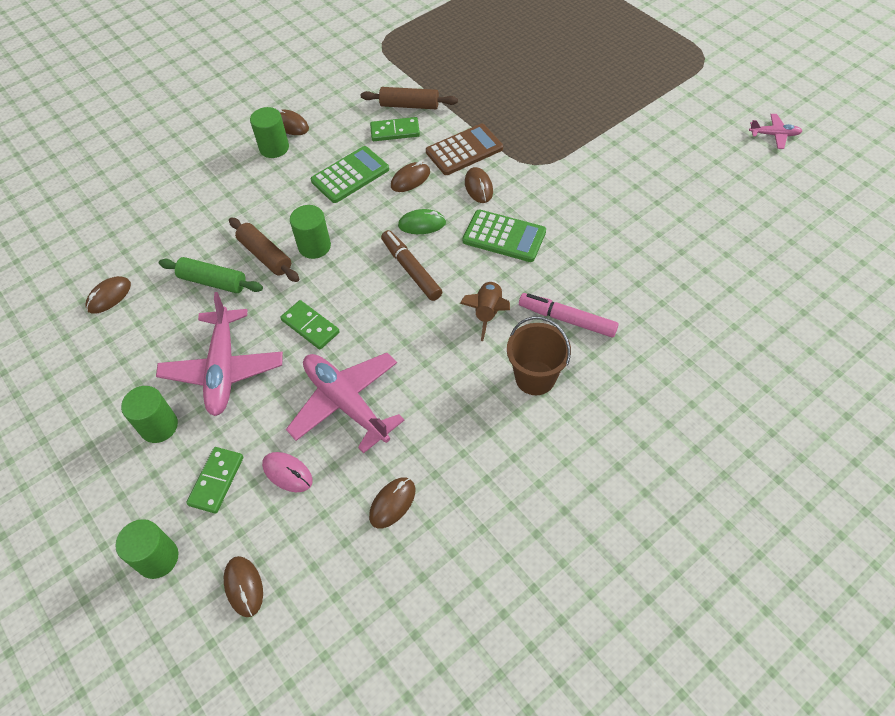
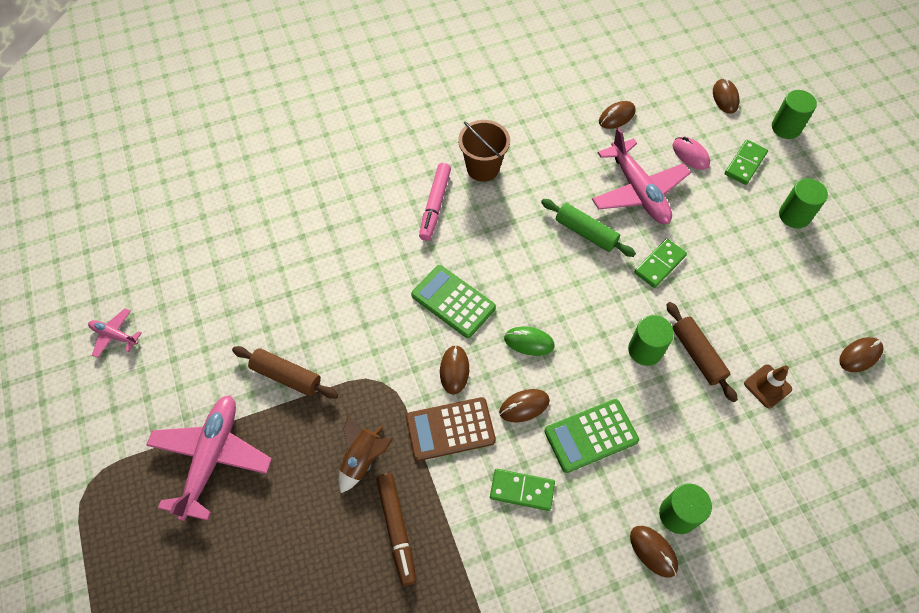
camera: 165 degrees left, 5 degrees up
(200, 248) = (767, 386): none -> brown traffic cone
(213, 281) = (752, 340): green rolling pin -> green rolling pin (585, 233)
(223, 369) = (740, 248): pink plane -> pink plane (211, 458)
(310, 326) = (660, 264): green domino -> green domino turned 75 degrees clockwise
(409, 105) = (491, 532): brown rolling pin -> brown rolling pin (286, 376)
(411, 269) = (554, 293): brown marker -> brown marker (397, 529)
(488, 313) = (499, 231): brown rocket -> brown rocket (362, 459)
(567, 319) = (435, 205): pink marker -> pink marker turned 60 degrees clockwise

